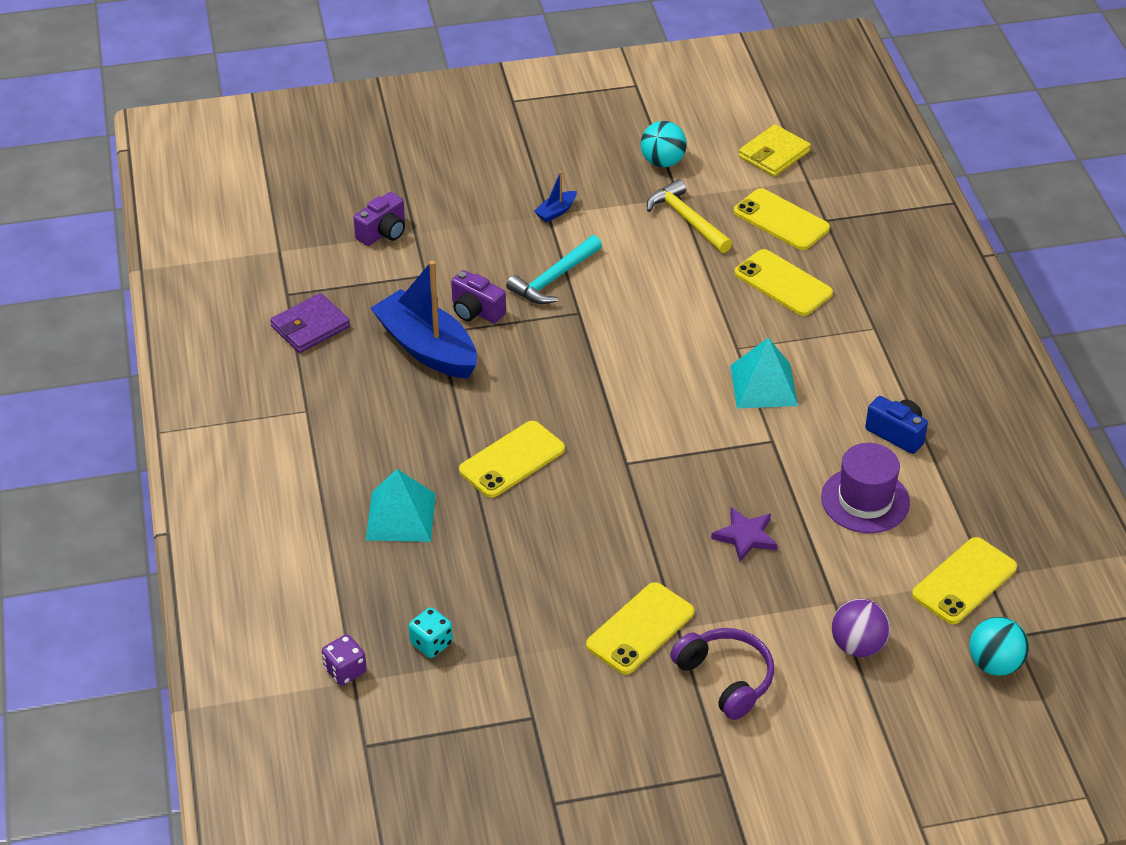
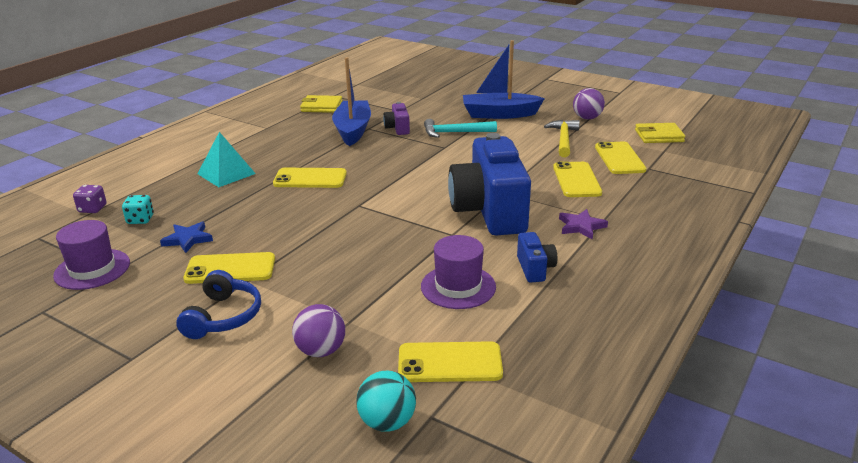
camera: 45 degrees right, 15 degrees down
(310, 327) = (321, 107): purple wallet -> yellow wallet
(383, 232) = (408, 94): purple camera -> none
(506, 731) = (92, 269): none -> purple hat
(533, 628) = (188, 239): none -> blue star
(556, 212) = (499, 114): blue boat -> blue boat, size x2.41
(662, 162) = (587, 118): turquoise ball -> purple ball
(726, 678) = (223, 317): purple headphones -> blue headphones
(745, 536) = (358, 264): purple star -> purple star (581, 226)
(763, 385) = (489, 211): turquoise pyramid -> blue camera

